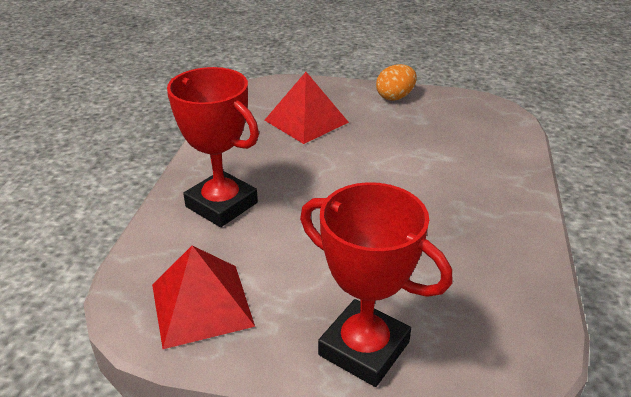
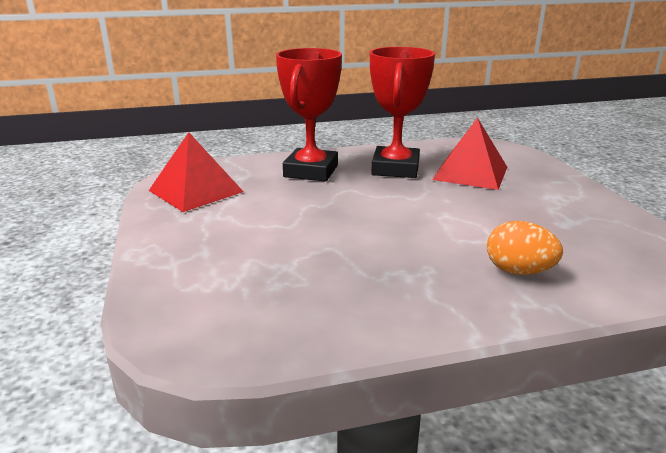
camera: 65 degrees right, 10 degrees down
(364, 348) = (177, 256): red trophy -> red trophy (395, 168)
(395, 97) = (587, 201): orange egg -> orange egg (518, 271)

